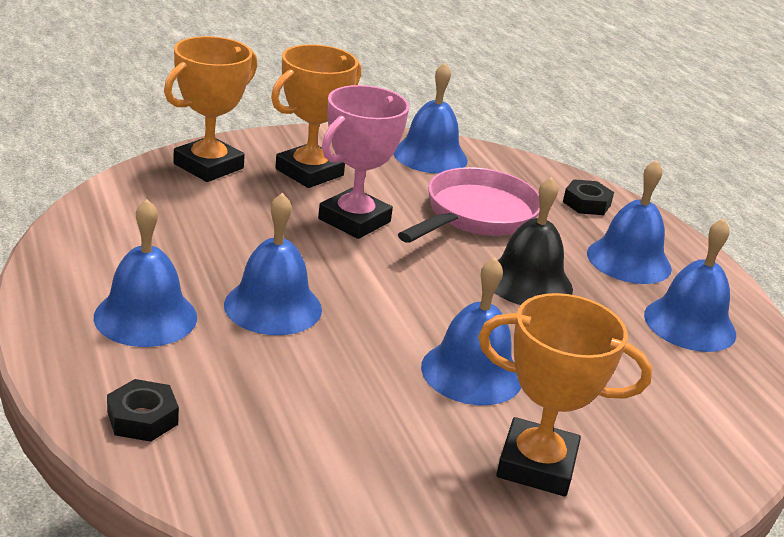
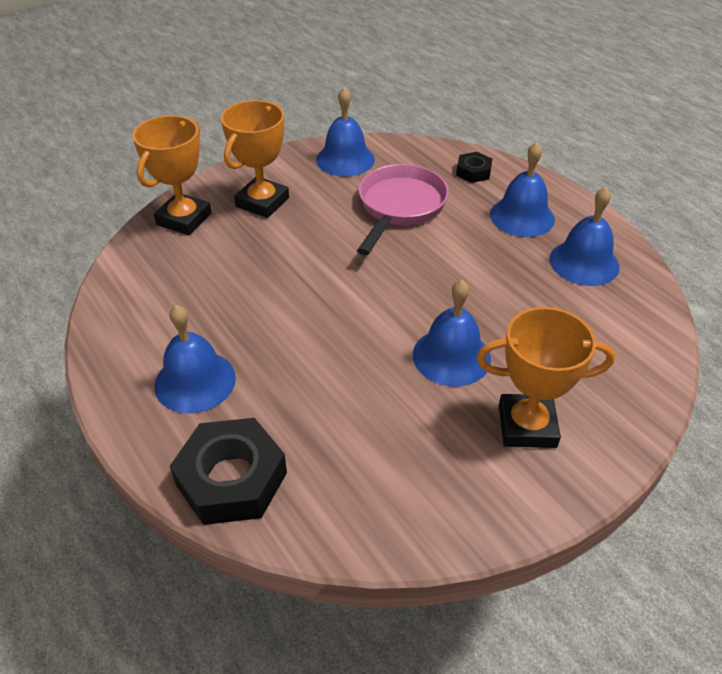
camera: 10 degrees left, 15 degrees up
(142, 418) = (231, 479): black nut -> black nut, size x1.94
(273, 306) = (286, 341): blue bell -> none
(354, 220) = (313, 239): pink trophy -> none
(528, 282) = (459, 259): black bell -> none

